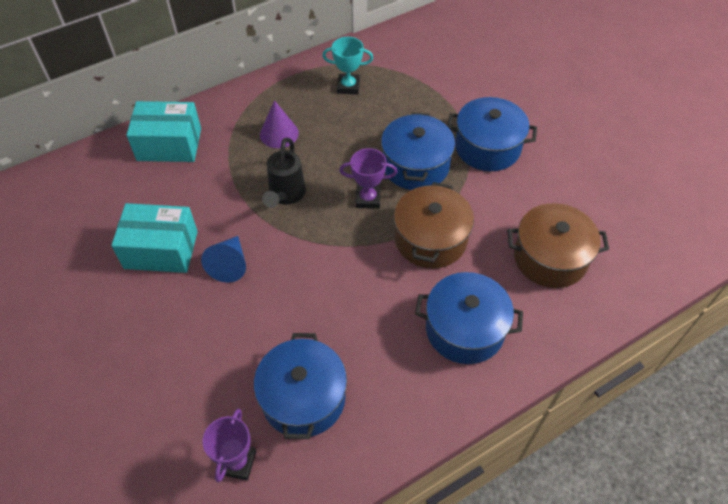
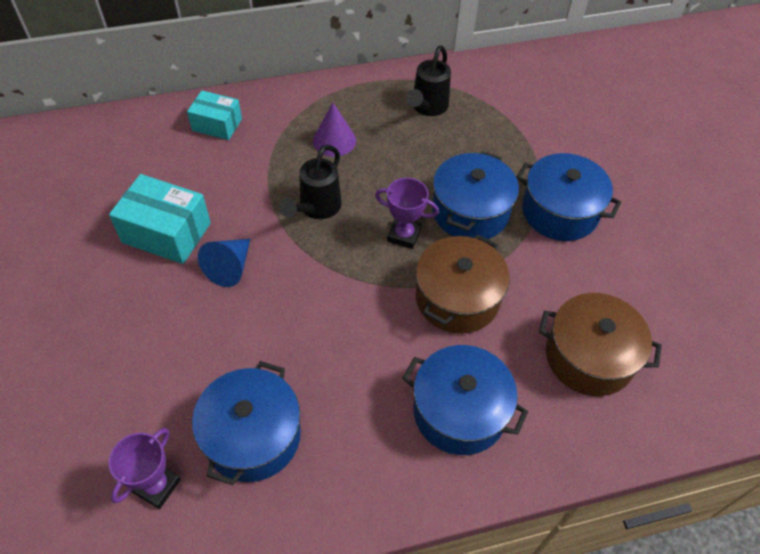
camera: 15 degrees right, 0 degrees up
(169, 144) = (217, 124): turquoise box -> turquoise box, size x0.64
(348, 86) = (427, 108): turquoise trophy -> black watering can

